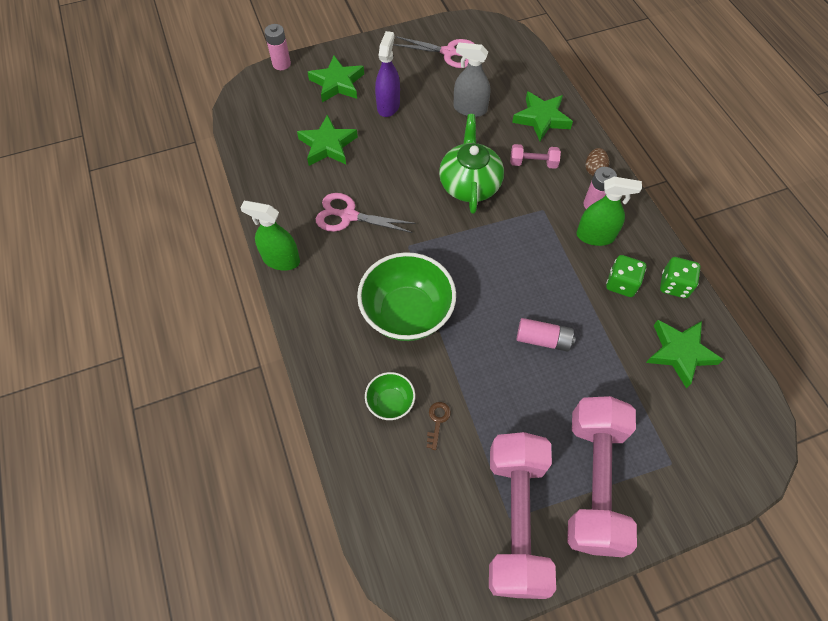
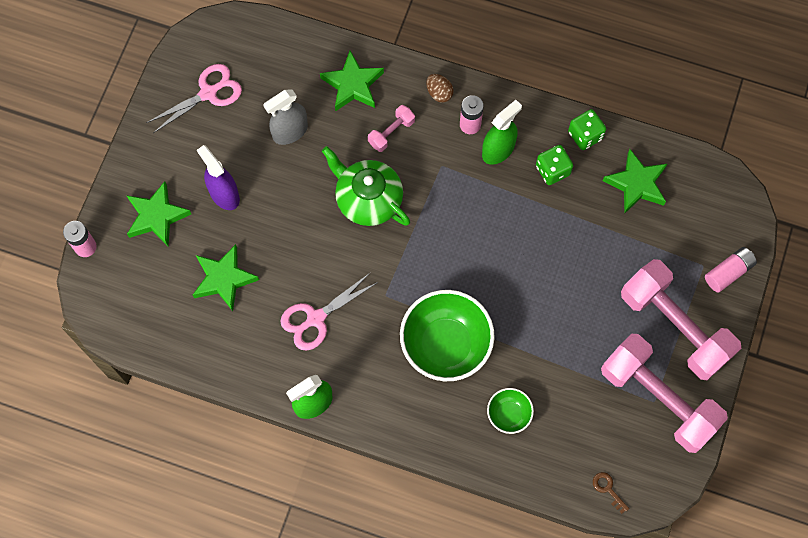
camera: 50 degrees left, 10 degrees up
(437, 421) = (549, 393): brown key -> brown key (608, 489)
(543, 339) = (549, 266): pink battery -> pink battery (728, 272)

